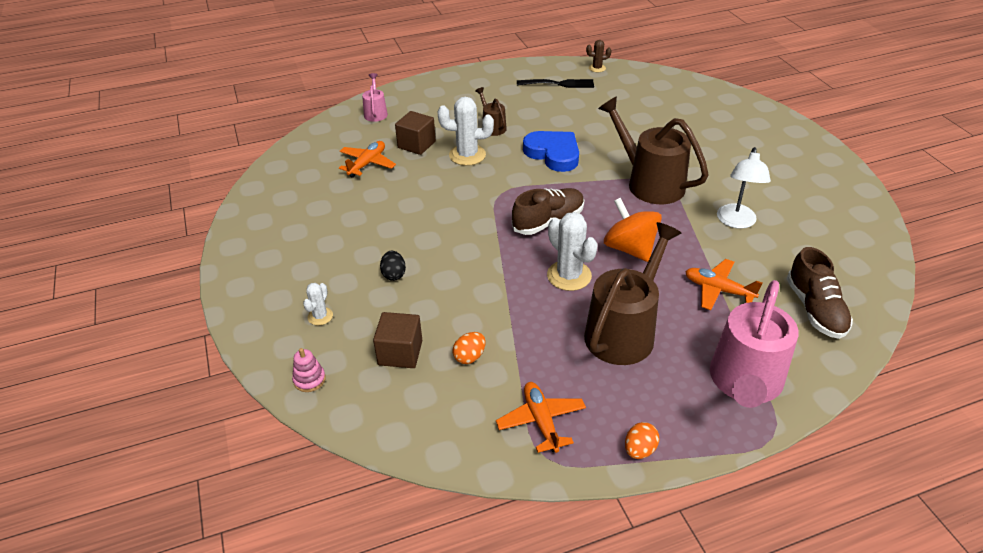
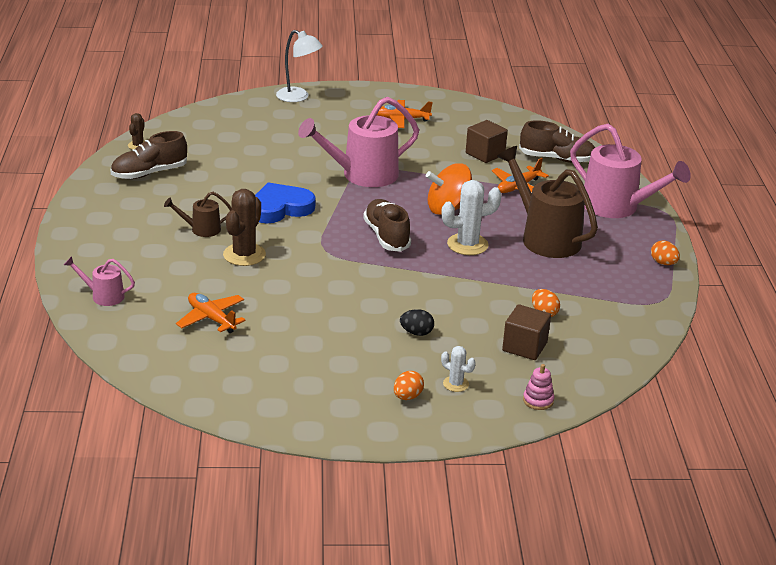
camera: 75 degrees left, 10 degrees down
(292, 290) = (407, 397): none -> orange egg
(416, 144) = (198, 281): brown cube -> brown cube (485, 154)
(467, 155) = (244, 255): white cactus -> brown cactus
(541, 421) = (624, 295): orange plane -> orange plane (401, 119)
(559, 84) = (149, 173): black fork -> brown shoe
(649, 182) = (362, 175): brown watering can -> pink watering can
(736, 222) = (442, 155): white lamp -> white lamp (298, 97)

